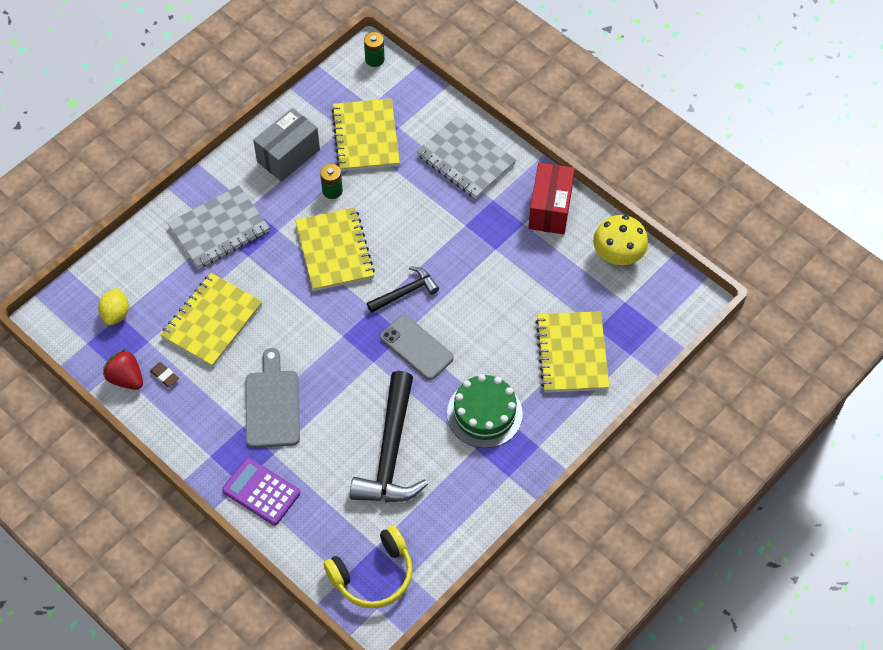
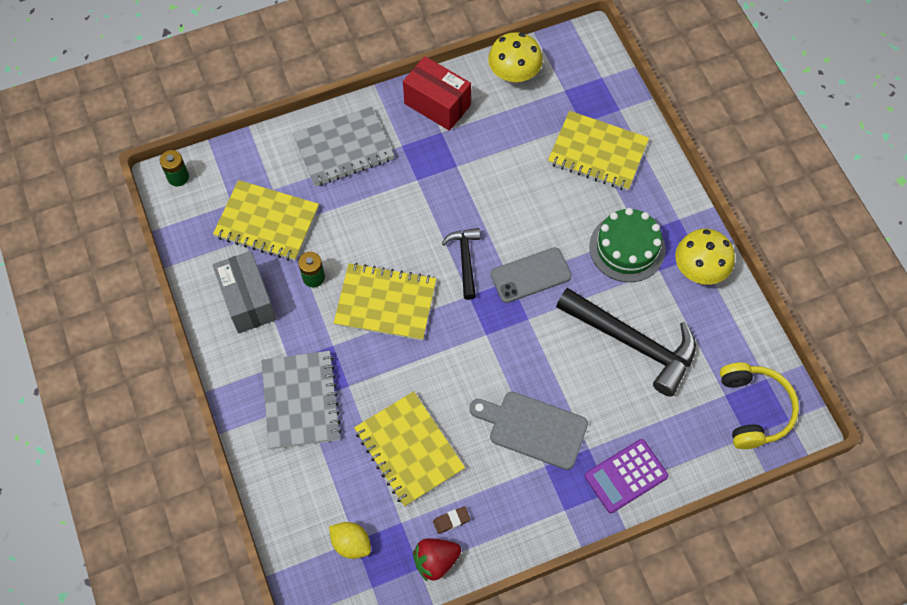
camera: 65 degrees left, 5 degrees up
(493, 481) = (699, 269): none -> yellow mushroom

